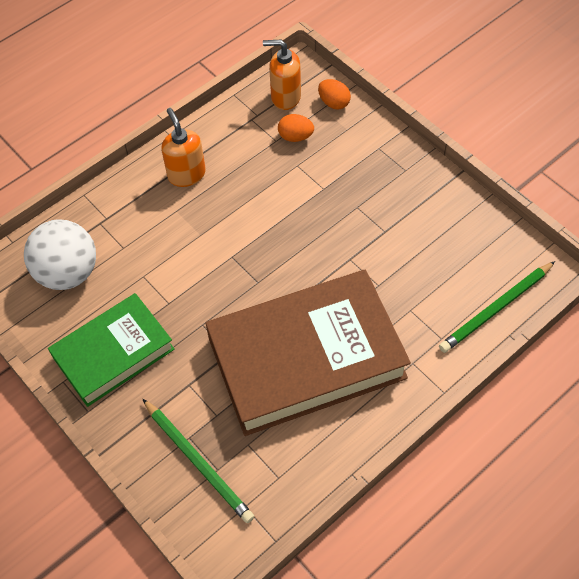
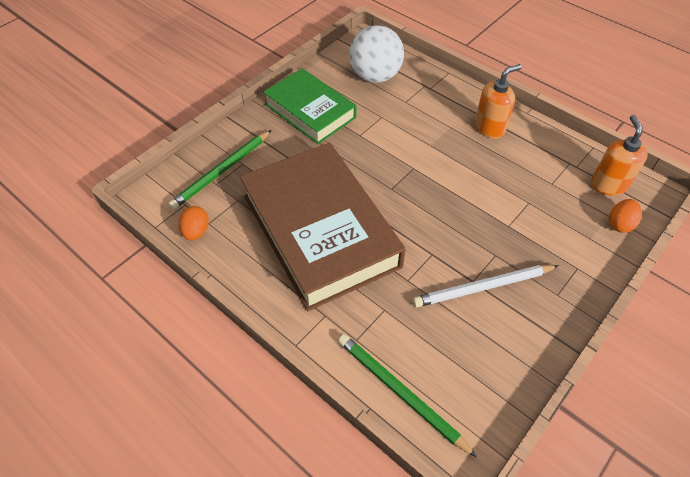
camera: 80 degrees right, 5 degrees down
(295, 137) = (562, 197): orange egg -> orange egg (196, 232)
(393, 224) = (483, 287): none -> white pencil

